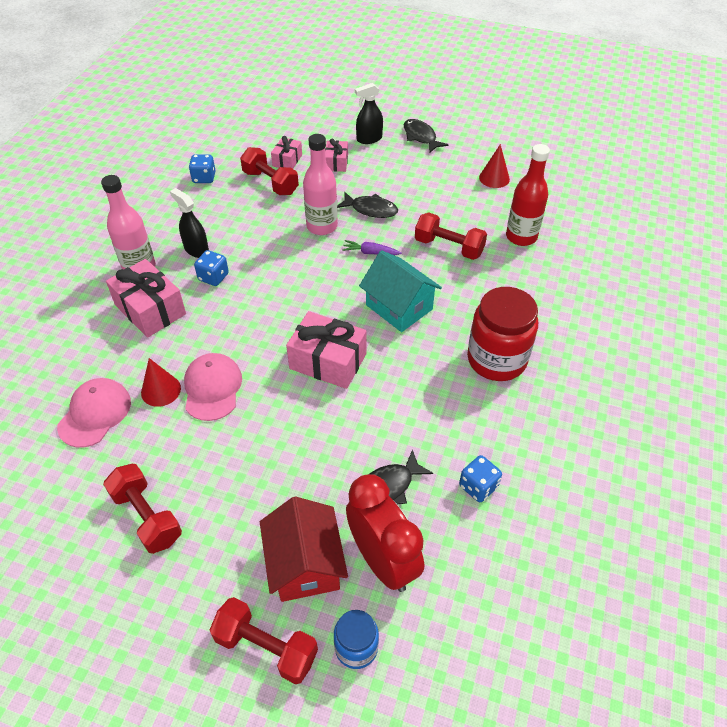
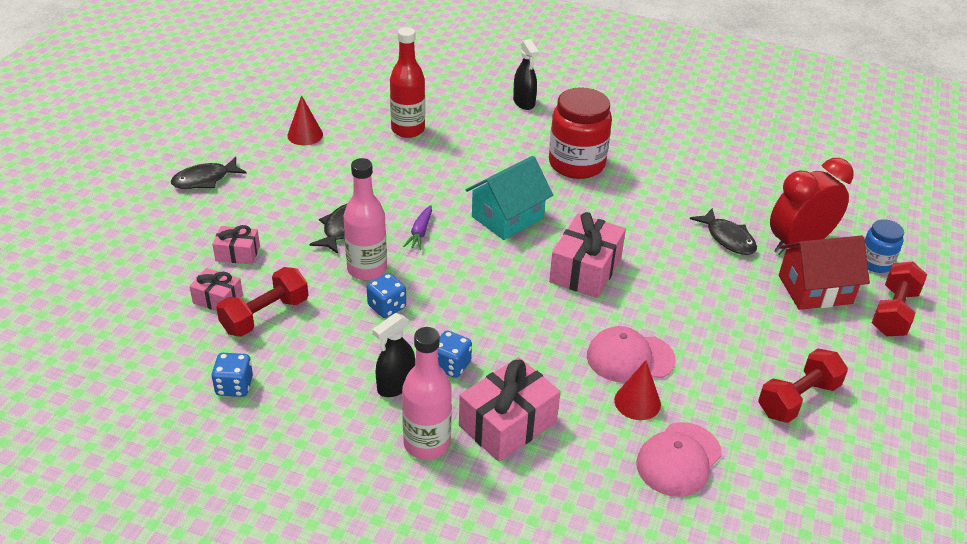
camera: 90 degrees left, 10 degrees down
(95, 414) = (678, 459): pink cap -> pink cap turned 75 degrees counterclockwise
(369, 139) = (193, 222): black spray bottle -> black spray bottle (524, 102)
(448, 247) = (418, 177): red dumbbell -> none
(478, 486) = (716, 189): blue dice -> blue dice (387, 307)

